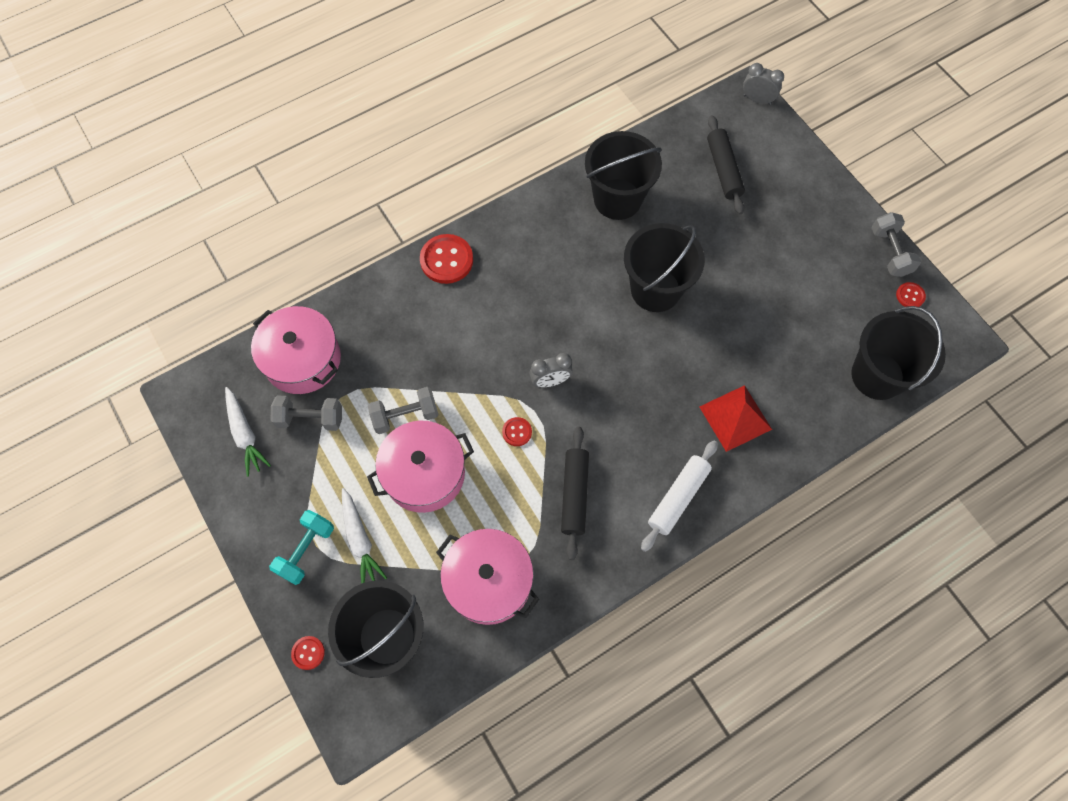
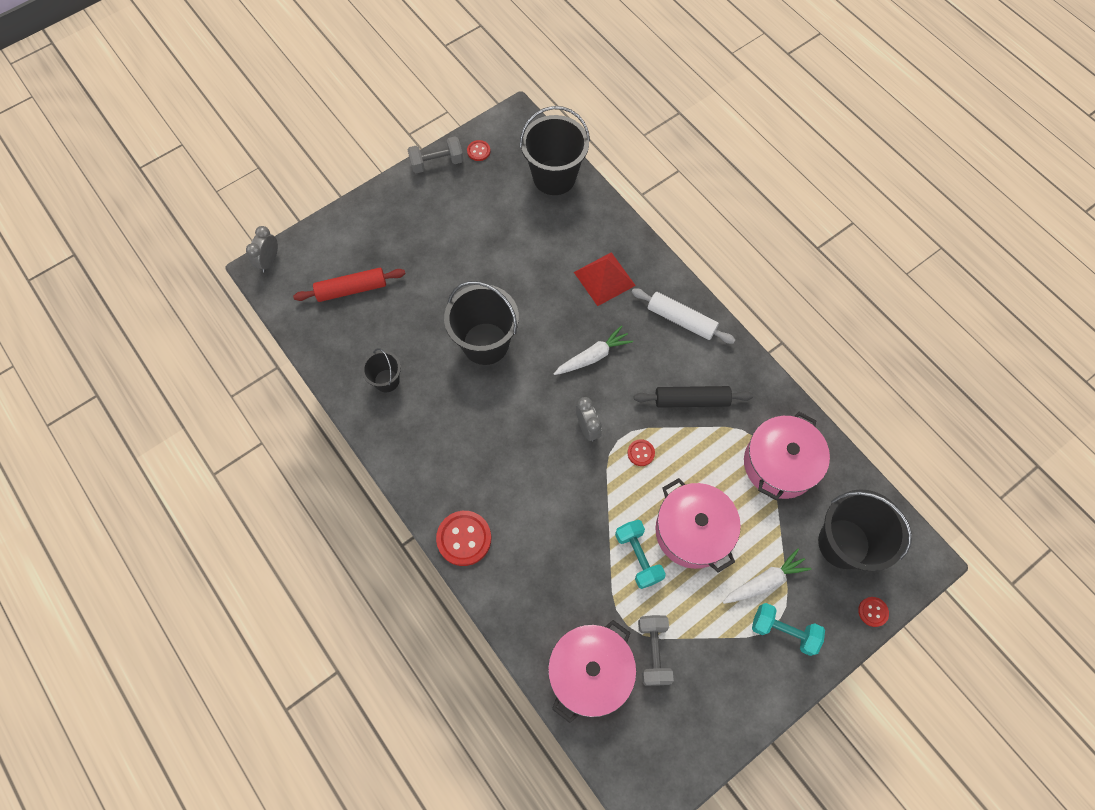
camera: 95 degrees left, 0 degrees up
(245, 434) = (679, 718): white carrot -> white carrot (593, 356)
(405, 415) = (638, 557): grey dumbbell -> turquoise dumbbell
(617, 199) = (387, 380): black bucket -> black bucket, size x0.53
(723, 170) = (352, 289): black rolling pin -> red rolling pin

